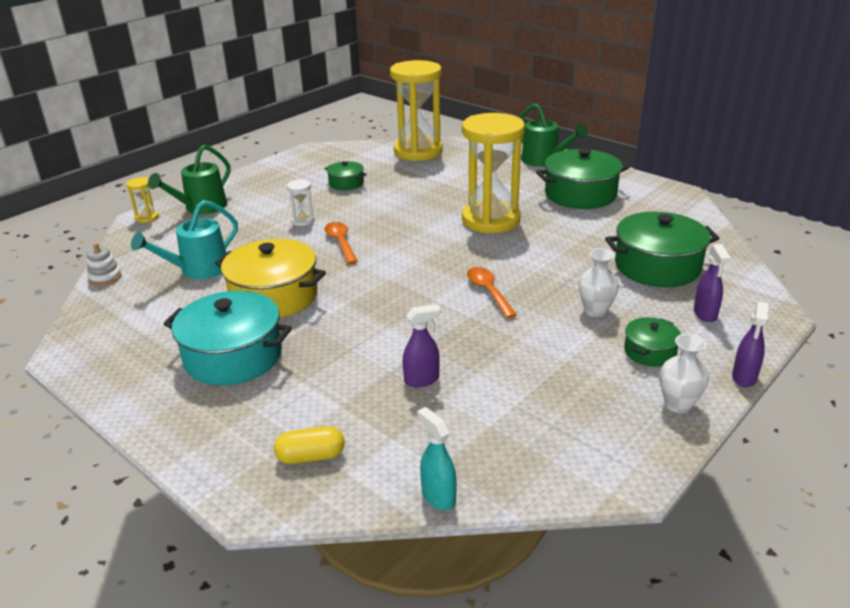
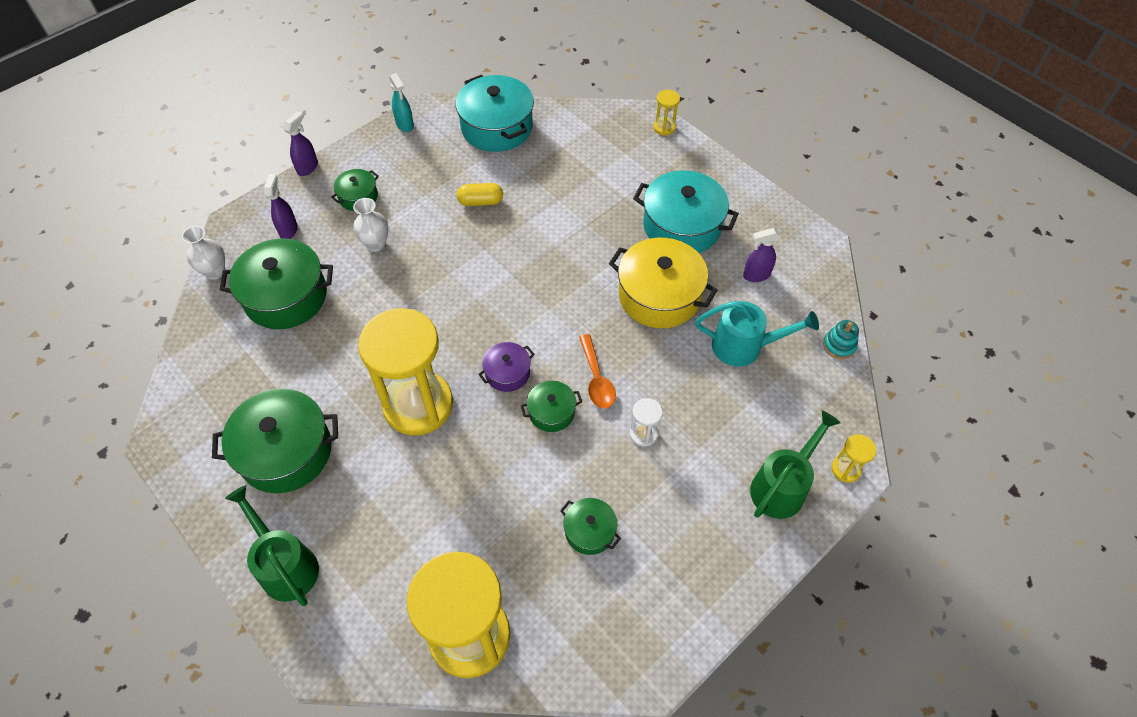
camera: 175 degrees left, 25 degrees up
(105, 277) = (839, 345): white stacking toy -> turquoise stacking toy
(198, 270) = (745, 346): turquoise watering can -> turquoise watering can turned 45 degrees clockwise
(225, 484) = (664, 127): none -> yellow hourglass
(311, 457) = (614, 139): yellow capsule -> yellow capsule (480, 201)
(378, 224) = (551, 412): none -> green pot
(420, 240) = (507, 373): none -> purple pot
(422, 380) = (536, 189): purple spray bottle -> purple spray bottle (756, 275)
(438, 497) = (539, 109): turquoise spray bottle -> turquoise spray bottle (405, 125)
(488, 291) = (459, 279): orange spoon -> none
(501, 458) = (497, 127): none -> turquoise pot
(678, 404) = (367, 152): white vase -> white vase (215, 272)

